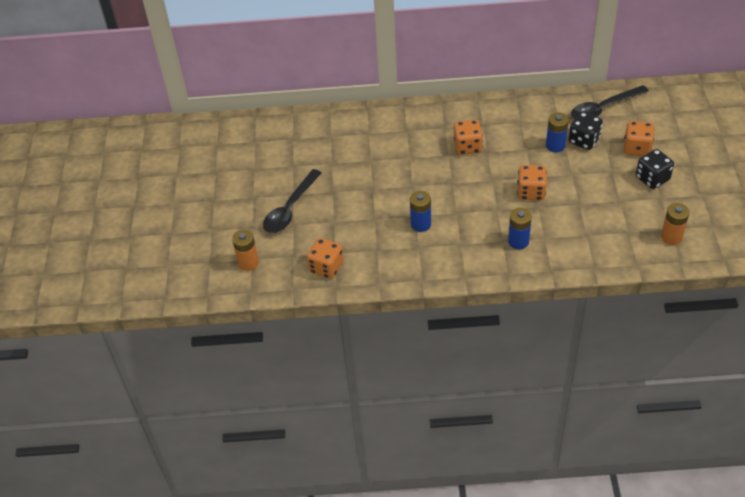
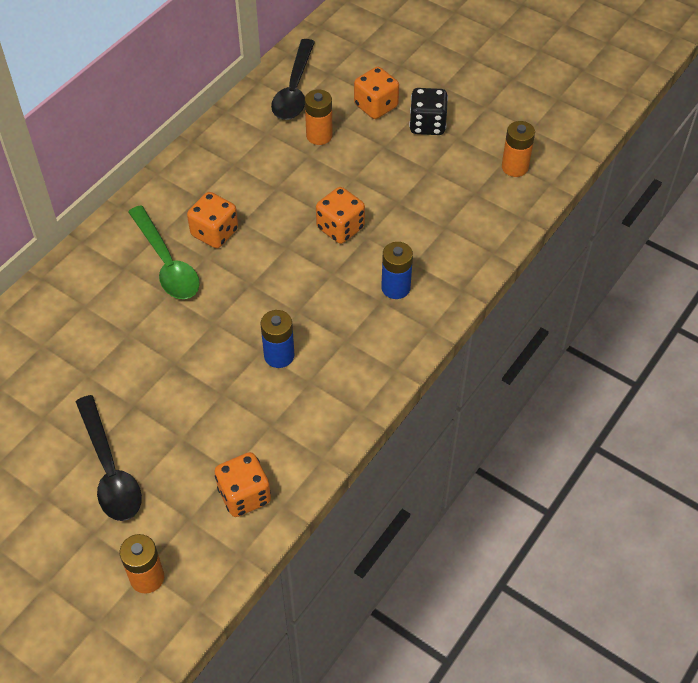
camera: 55 degrees left, 5 degrees up
(427, 143) = (166, 263): none -> green spoon
(555, 146) = (300, 162): blue battery -> none
(584, 140) = (319, 135): black dice -> orange battery

